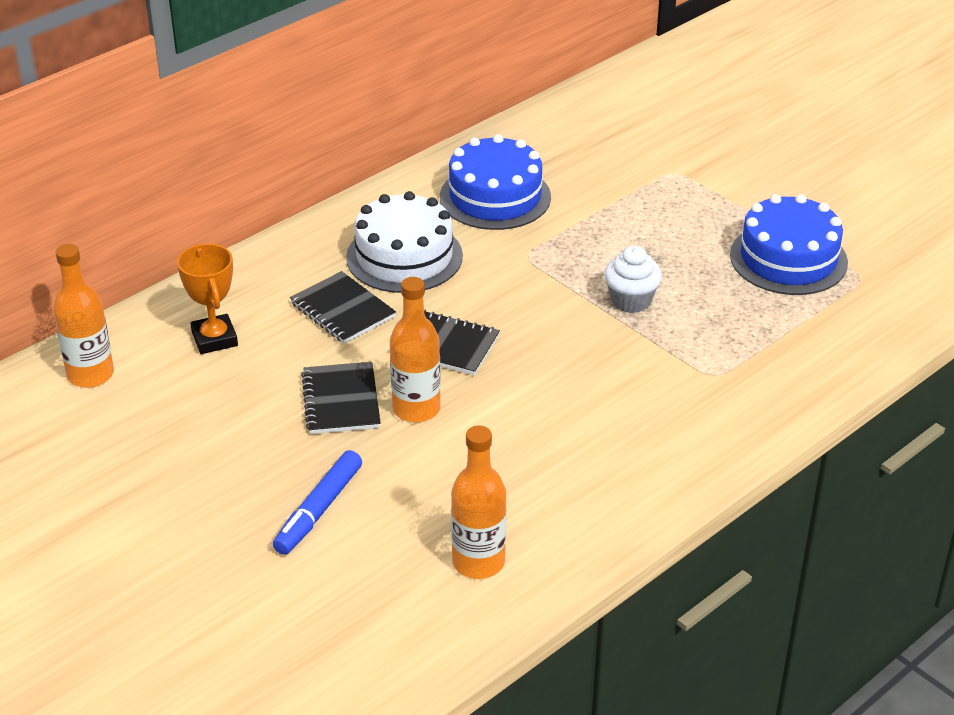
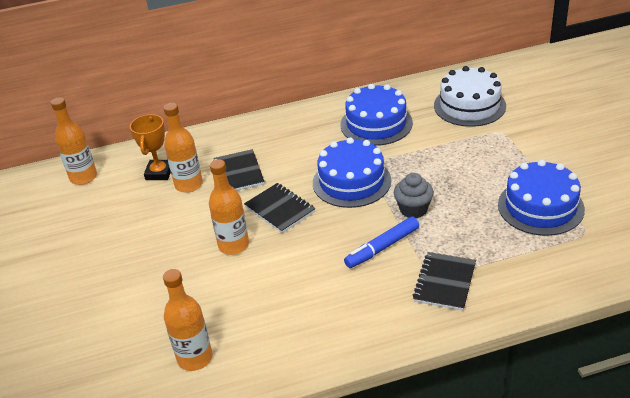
camera: 30 degrees right, 0 degrees up
(277, 344) = (189, 185): none -> orange bottle
(319, 510) = (133, 293): blue marker -> blue marker (382, 247)
(341, 401) = (196, 228): black notebook -> black notebook (444, 282)
(404, 257) = (296, 149): white cake -> white cake (469, 105)
(519, 284) = (351, 181): none -> blue cake
(631, 301) = (413, 209): white cupcake -> grey cupcake

